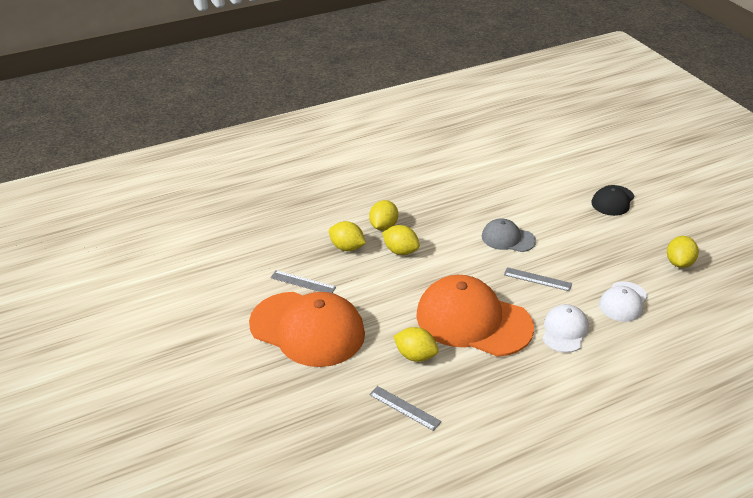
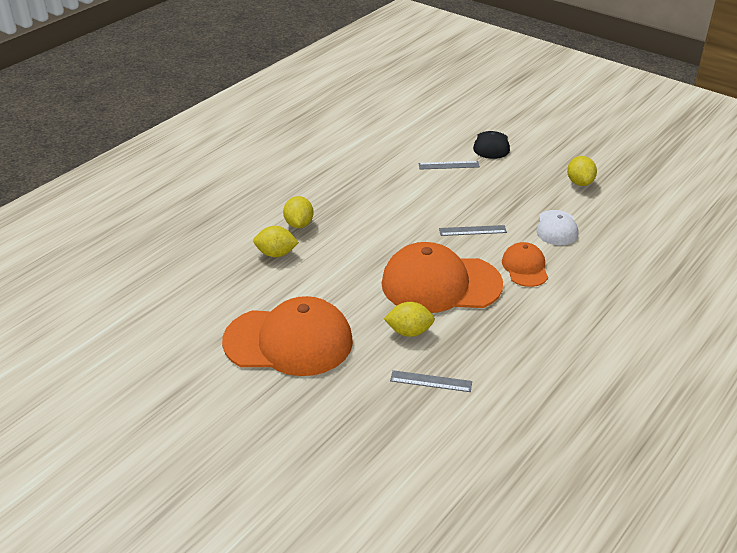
camera: 25 degrees left, 0 degrees up
(303, 282) = (254, 299): grey ruler -> grey ruler (448, 165)
(400, 251) = (331, 242): yellow lemon -> none
(508, 238) = (422, 203): grey cap -> none
(564, 330) = (525, 267): white cap -> orange cap

